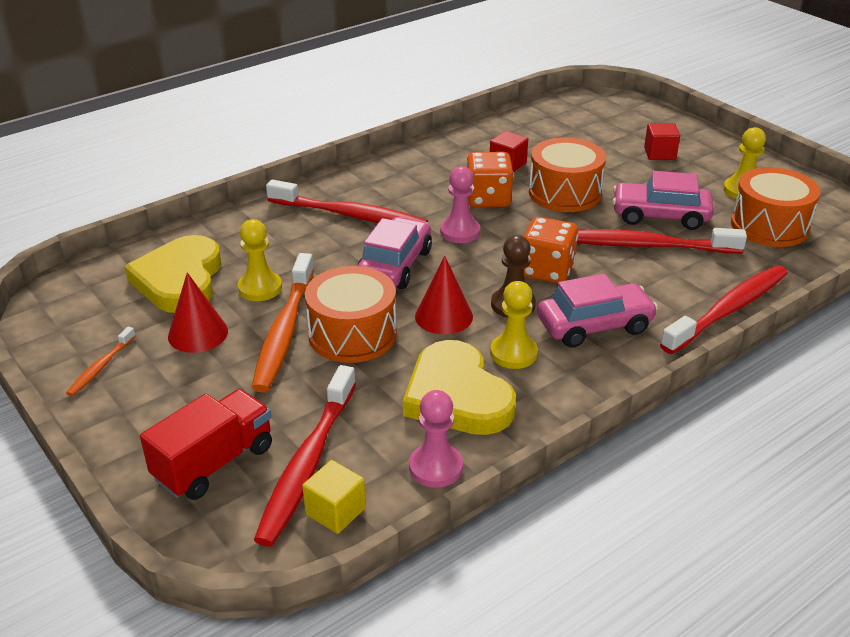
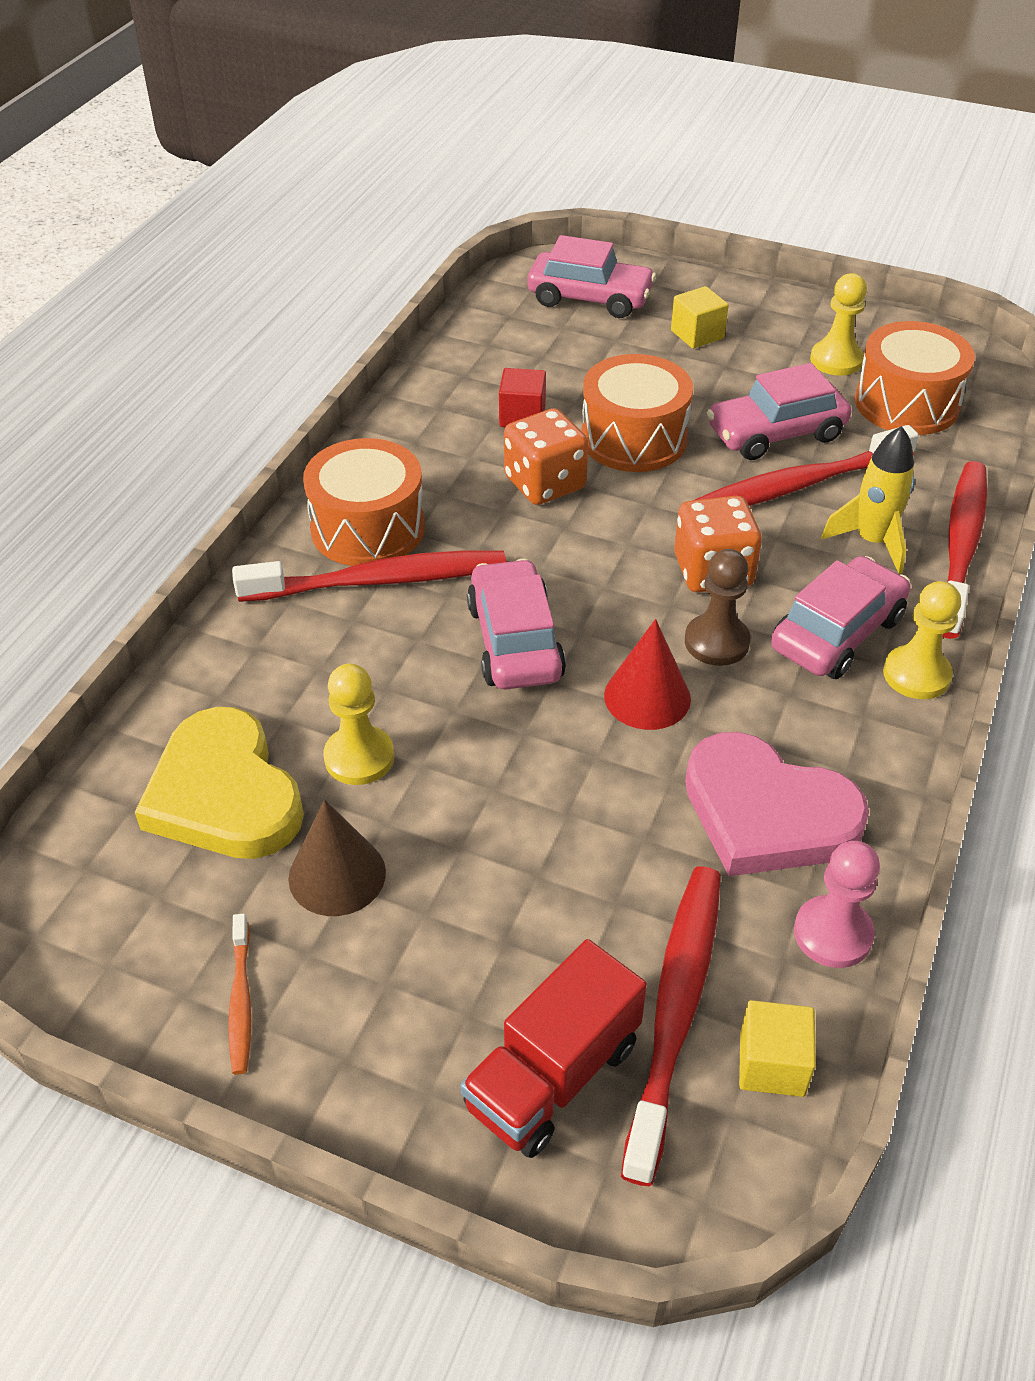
camera: 30 degrees left, 10 degrees up
(198, 333) = (337, 875): red cone -> brown cone
(214, 463) = (552, 1075): red truck -> red truck turned 150 degrees counterclockwise
(284, 331) = (458, 814): orange toothbrush -> none
(307, 464) = (675, 1011): red toothbrush -> red toothbrush turned 150 degrees counterclockwise
(352, 334) = (555, 778): orange drum -> orange drum (368, 528)
(457, 396) = (767, 813): yellow heart -> pink heart
(460, 232) = (553, 552): pink pawn -> none
(513, 353) = (779, 717): yellow pawn -> yellow pawn (916, 674)
(608, 119) = (590, 298): none -> pink car
(659, 153) = (697, 334): red cube -> yellow cube
(667, 288) = (872, 542): none -> yellow rocket

